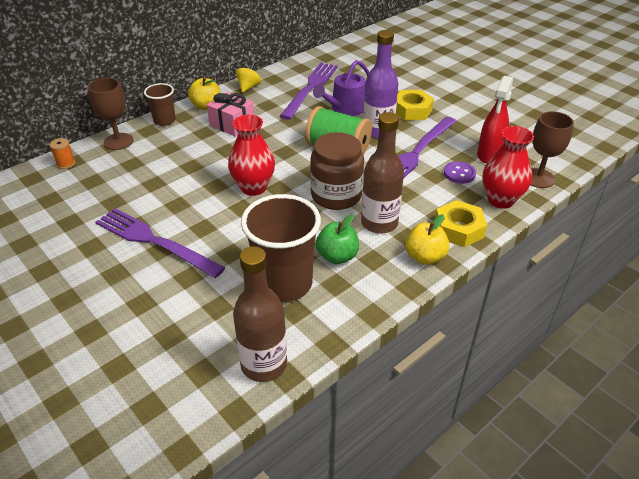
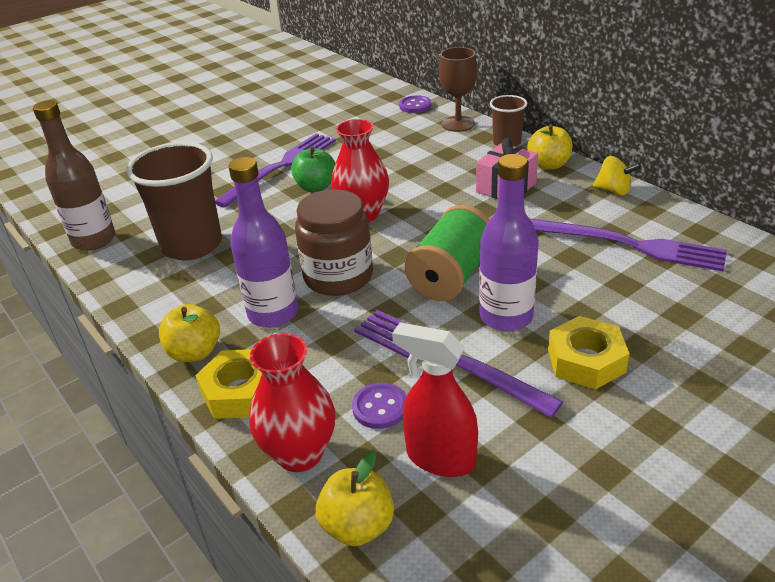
camera: 95 degrees right, 5 degrees down
(66, 164) = (415, 106): orange spool -> purple button
(337, 256) = (221, 279): green apple -> green apple (316, 187)
(345, 109) = (571, 281): purple watering can -> none
(379, 223) = (273, 313): brown bottle -> purple bottle
(538, 178) = (358, 526): brown goblet -> yellow apple

